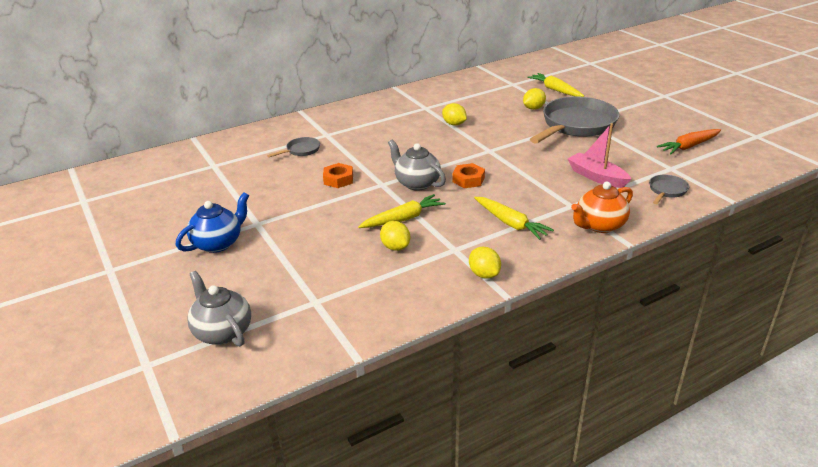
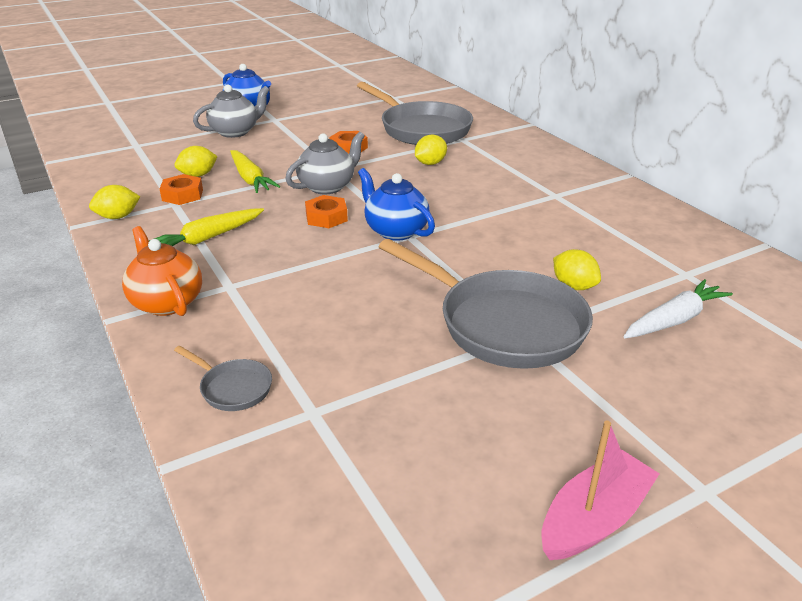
camera: 90 degrees right, 0 degrees up
(222, 332) = (124, 118): grey teapot -> grey teapot (235, 132)
(301, 150) = (421, 129): grey pan -> grey pan, size x2.31
(437, 248) = (182, 195): none -> orange nut
(454, 124) = (499, 214): yellow lemon -> yellow lemon (430, 163)
(483, 155) = (395, 231): none -> blue teapot
(555, 90) = (674, 320): yellow carrot -> white carrot
(597, 177) = (304, 320): pink boat -> pink boat (594, 519)
(689, 146) = (403, 464): orange carrot -> none

